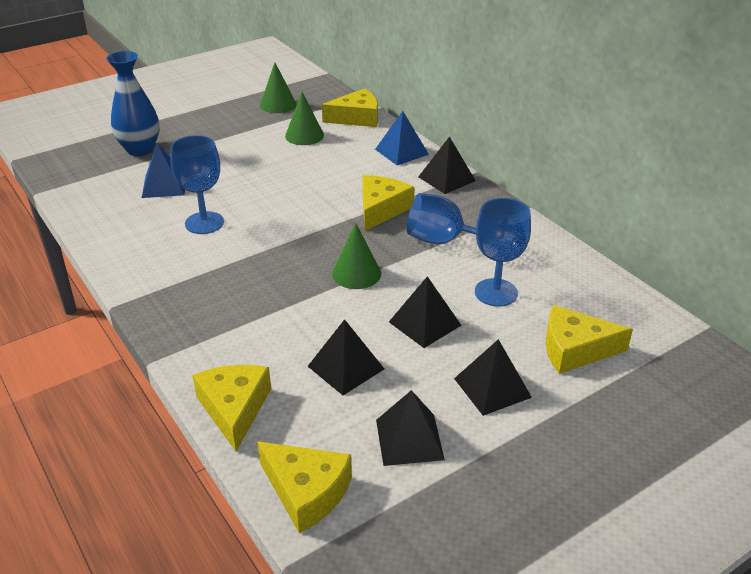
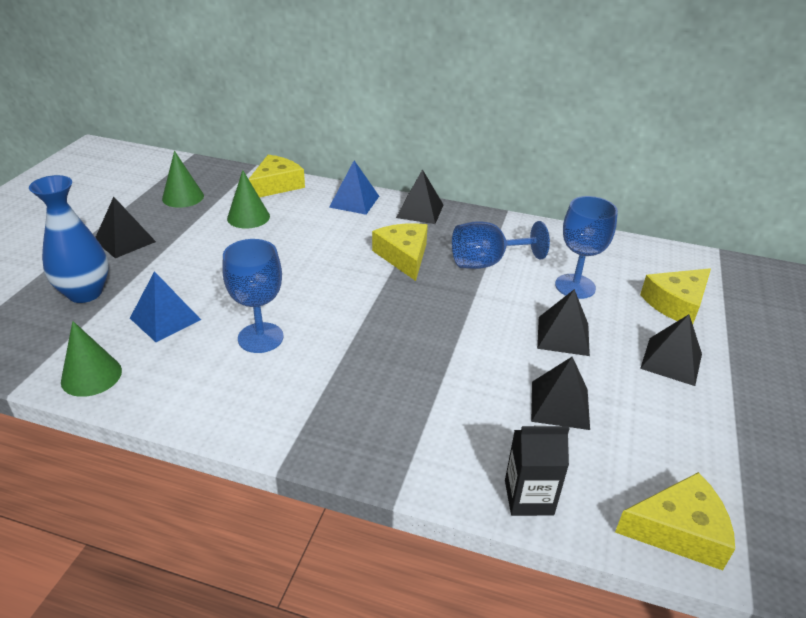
camera: 40 degrees left, 0 degrees up
(234, 409) = (528, 497): yellow cheese -> black carton
(356, 273) = (459, 320): green cone -> green cone (91, 376)
(409, 439) = (680, 435): black pyramid -> black pyramid (125, 241)

